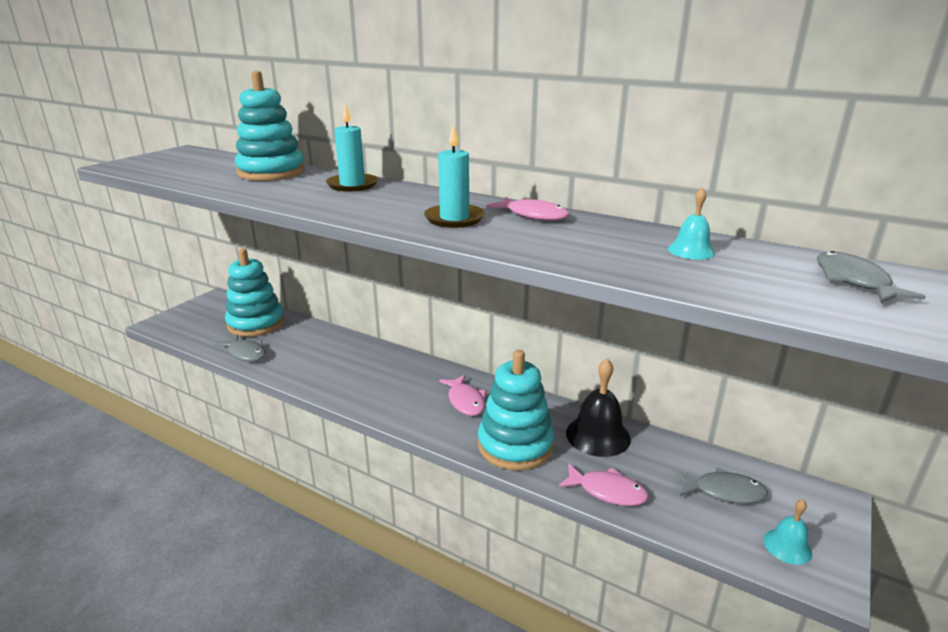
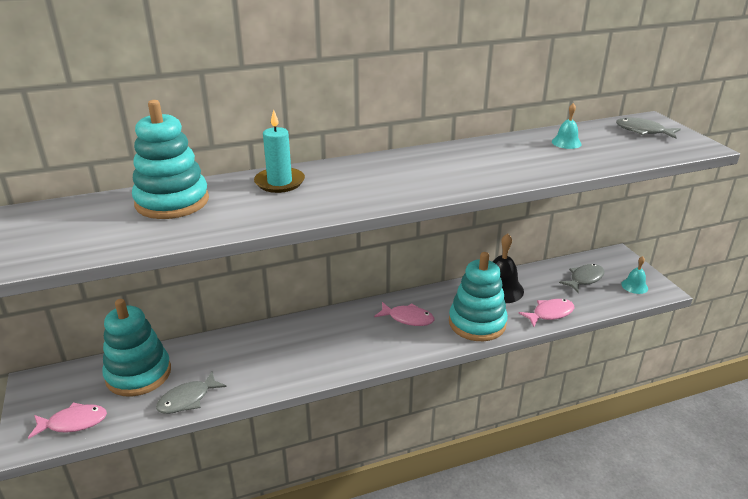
camera: 50 degrees left, 5 degrees up
(246, 353) = (187, 399): grey fish -> grey fish turned 150 degrees clockwise
(454, 219) = (423, 177): turquoise candle -> none
(533, 215) = (453, 154): pink fish -> pink fish (73, 422)

